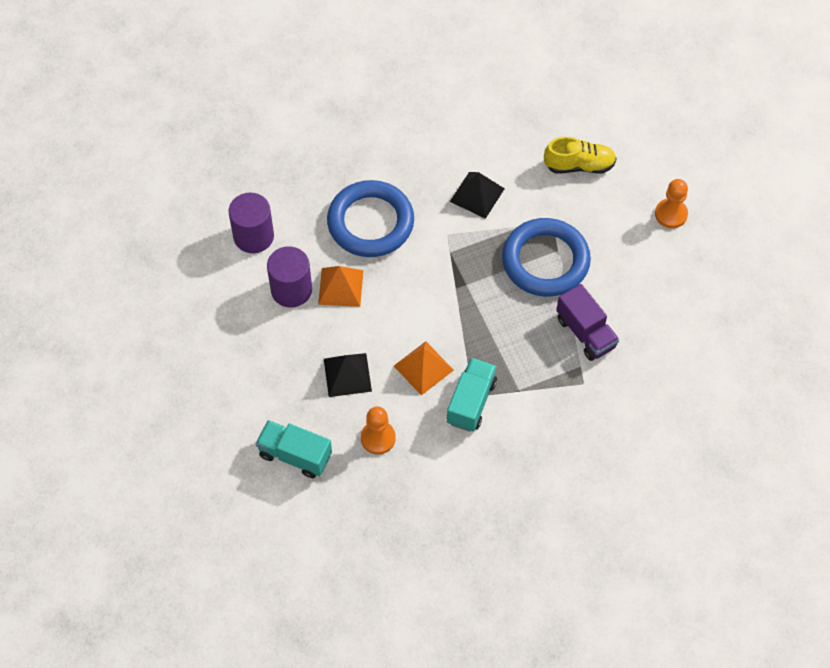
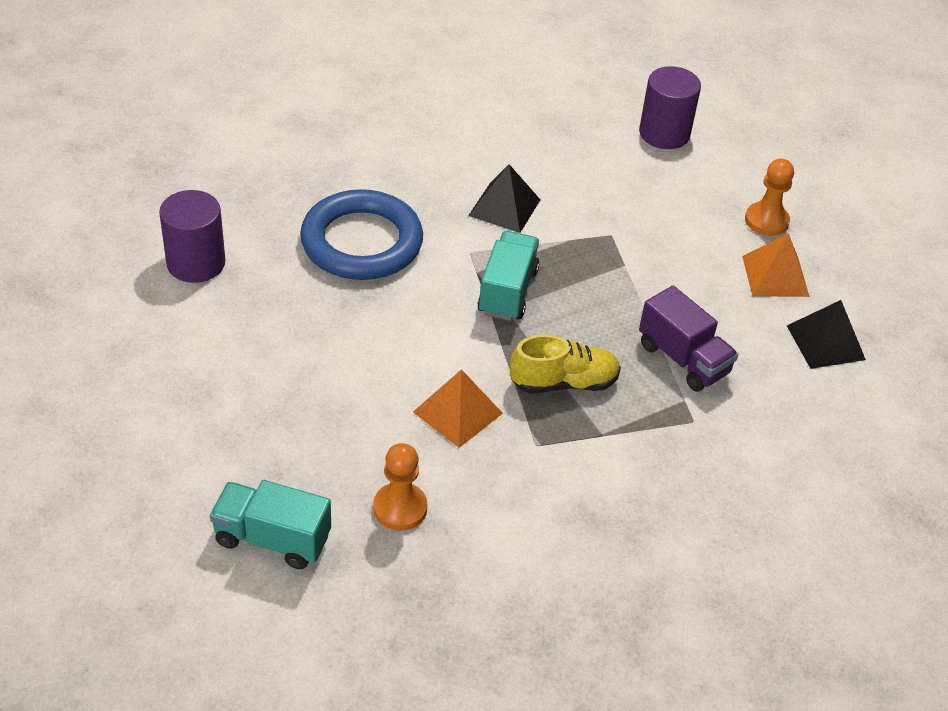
camera: 10 degrees left, 15 degrees down
(291, 290) = (254, 324): purple cylinder -> purple cylinder (664, 133)
(341, 287) = (326, 318): orange pyramid -> orange pyramid (775, 276)
(347, 374) = (345, 426): black pyramid -> black pyramid (825, 342)
(471, 402) = (534, 453): turquoise truck -> turquoise truck (507, 291)
(545, 261) = (610, 278): blue ring -> none
(579, 165) = (634, 172): yellow shoe -> yellow shoe (564, 382)

